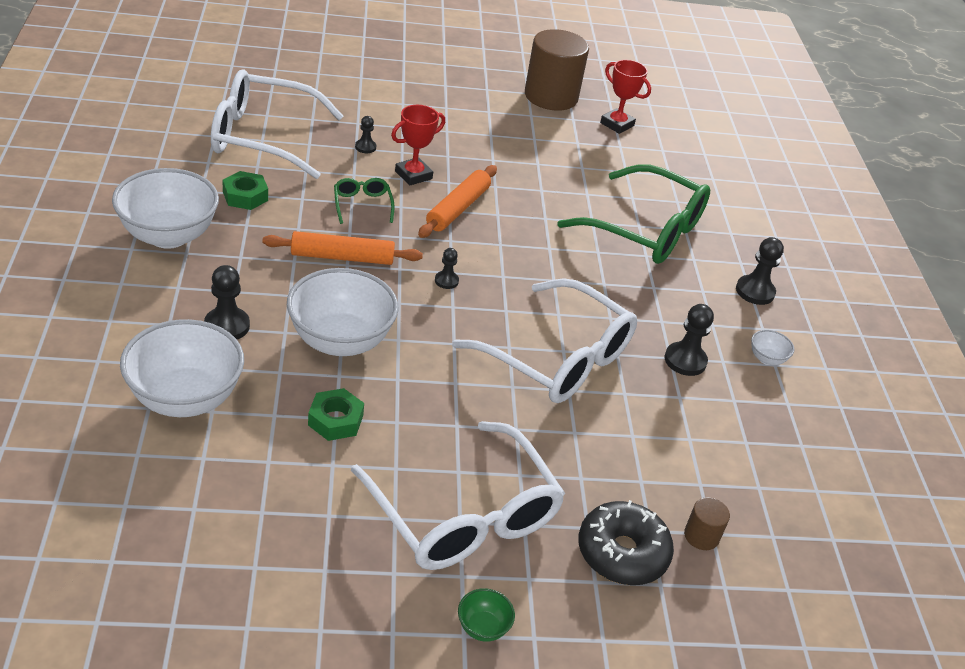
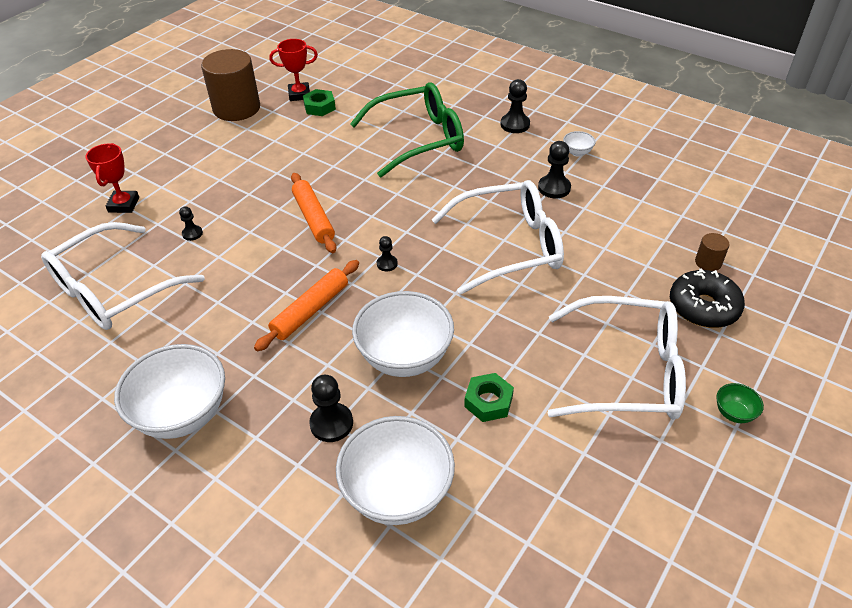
camera: 45 degrees left, 5 degrees up
(245, 196) = (180, 337): green nut -> green nut (319, 107)
(362, 205) = (260, 269): green glasses -> none
(413, 175) = (253, 223): red trophy -> red trophy (124, 205)

